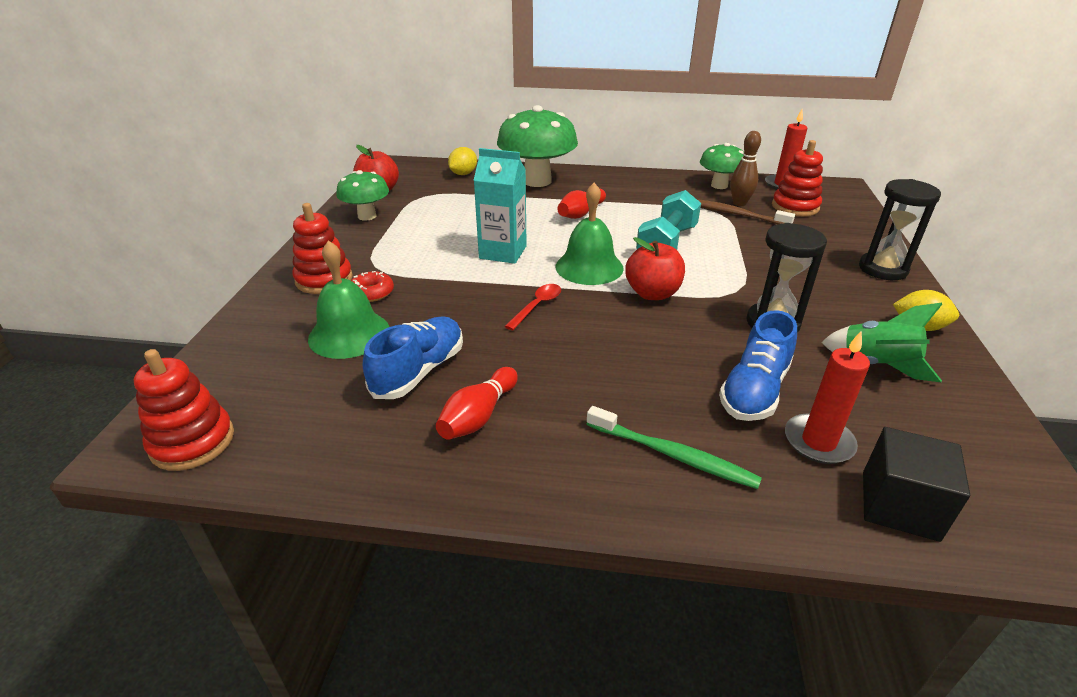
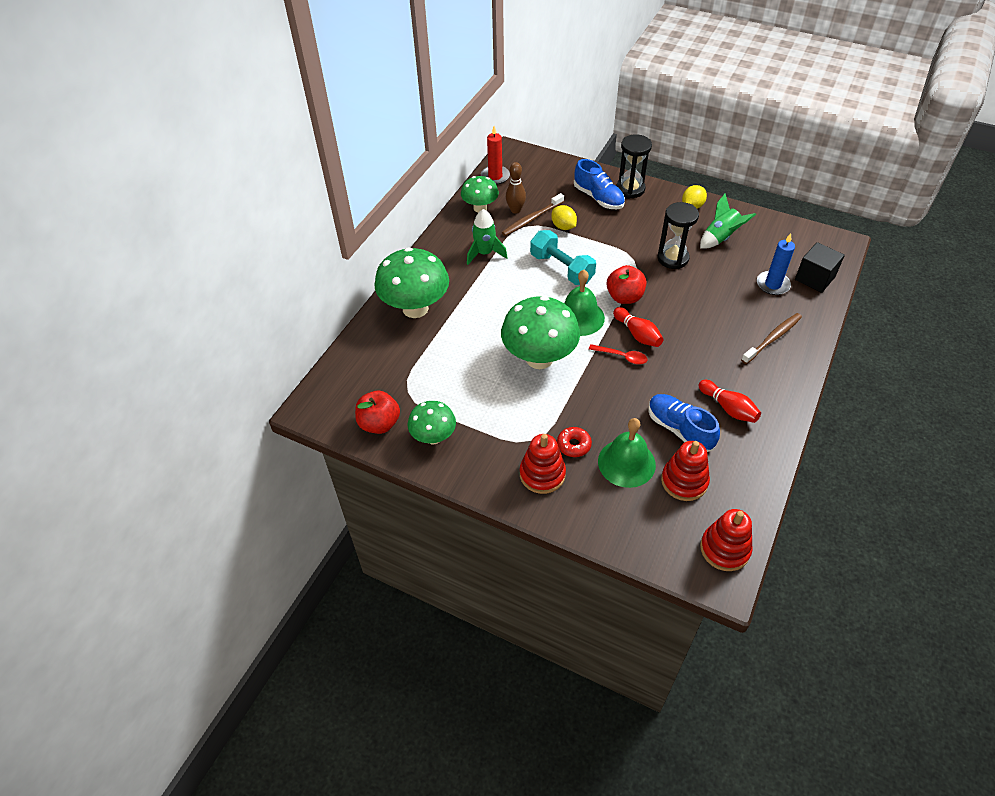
camera: 70 degrees left, 15 degrees up
(463, 174) = (370, 355): yellow lemon -> yellow lemon (563, 226)
(503, 252) = (539, 358): turquoise carton -> green mushroom
(537, 306) = (622, 356): red spoon -> red spoon turned 150 degrees clockwise
(581, 213) = (492, 298): red bowling pin -> red bowling pin (637, 334)
(648, 199) = (484, 253): none -> green rocket
(673, 455) = (773, 338): green toothbrush -> brown toothbrush
(754, 390) = (731, 291): blue shoe -> blue shoe (598, 198)
(795, 207) = (533, 187): red stacking toy -> red stacking toy (684, 481)
(818, 442) = (772, 284): red candle -> blue candle

